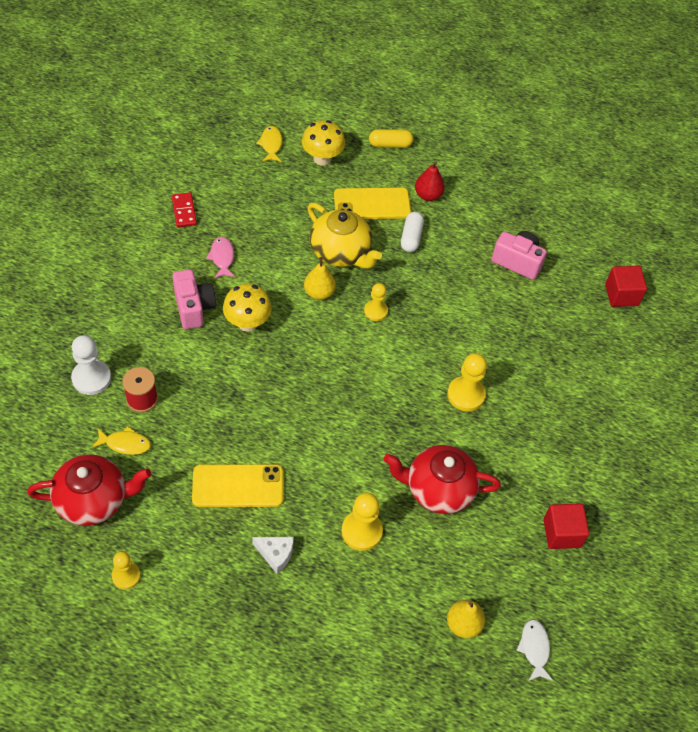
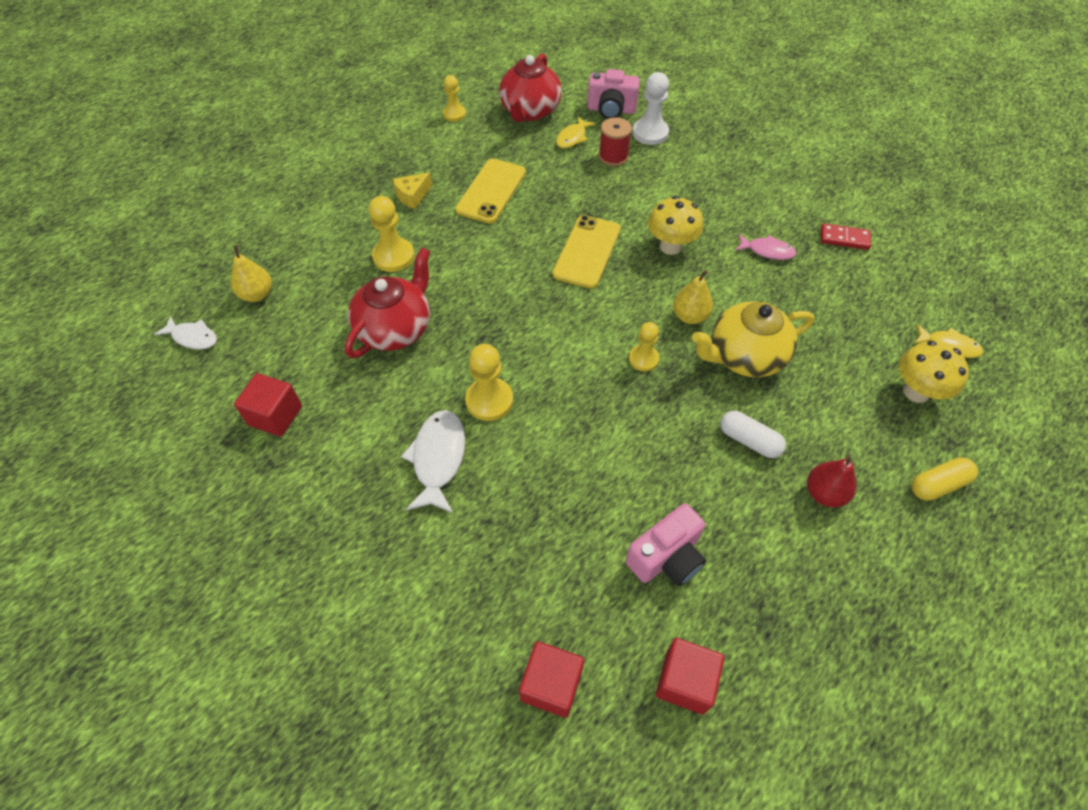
camera: 120 degrees right, 0 degrees up
(194, 308) = (705, 213): pink camera -> pink camera (611, 110)
(275, 554) = (412, 196): white cheese -> yellow cheese
(372, 204) = (820, 418): yellow phone -> yellow phone (587, 252)
(390, 144) = (938, 485): yellow capsule -> yellow capsule turned 45 degrees clockwise
(529, 407) = (438, 459): none -> white fish
(580, 238) = (685, 681): none -> red cube

